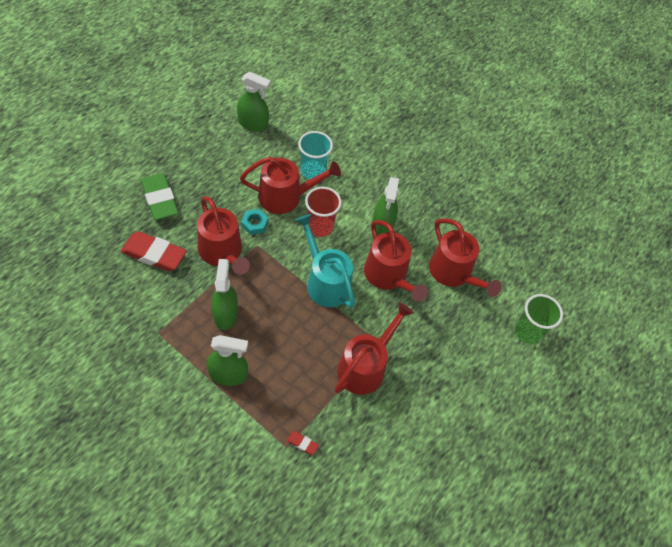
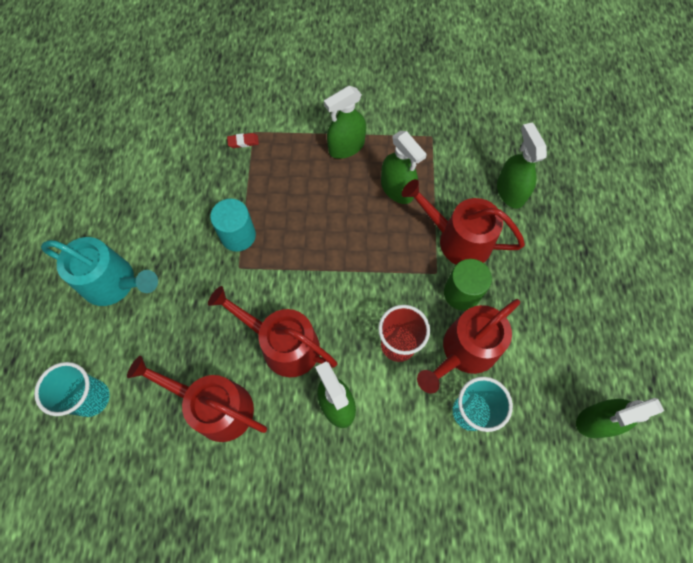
camera: 150 degrees right, 10 degrees up
(154, 254) = (510, 191): red eraser -> green spray bottle
(160, 199) = (569, 245): green eraser -> none
(254, 224) = (461, 293): turquoise nut -> green cylinder
(325, 282) = (339, 287): turquoise watering can -> turquoise watering can (114, 283)
(365, 367) = (238, 235): red watering can -> turquoise cylinder
(528, 332) = (92, 398): green cup -> turquoise cup

